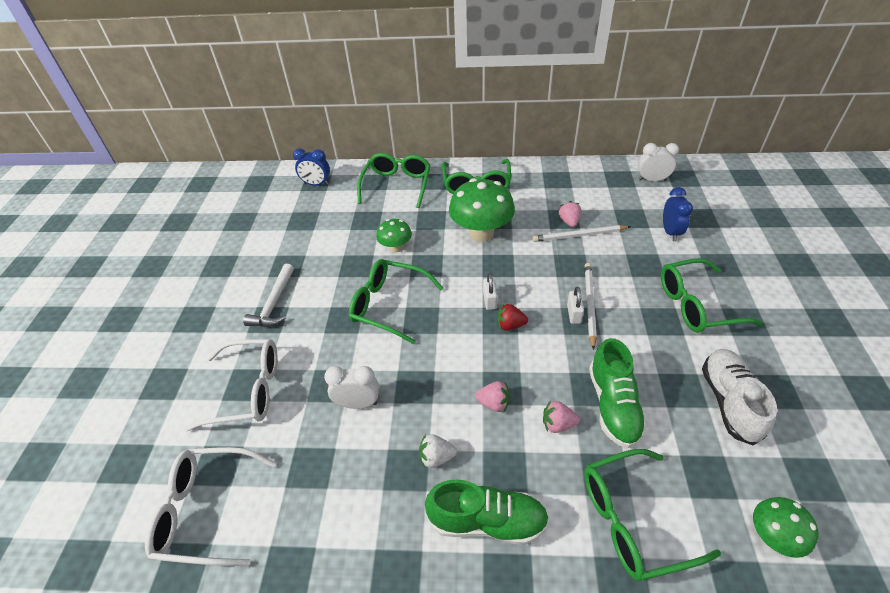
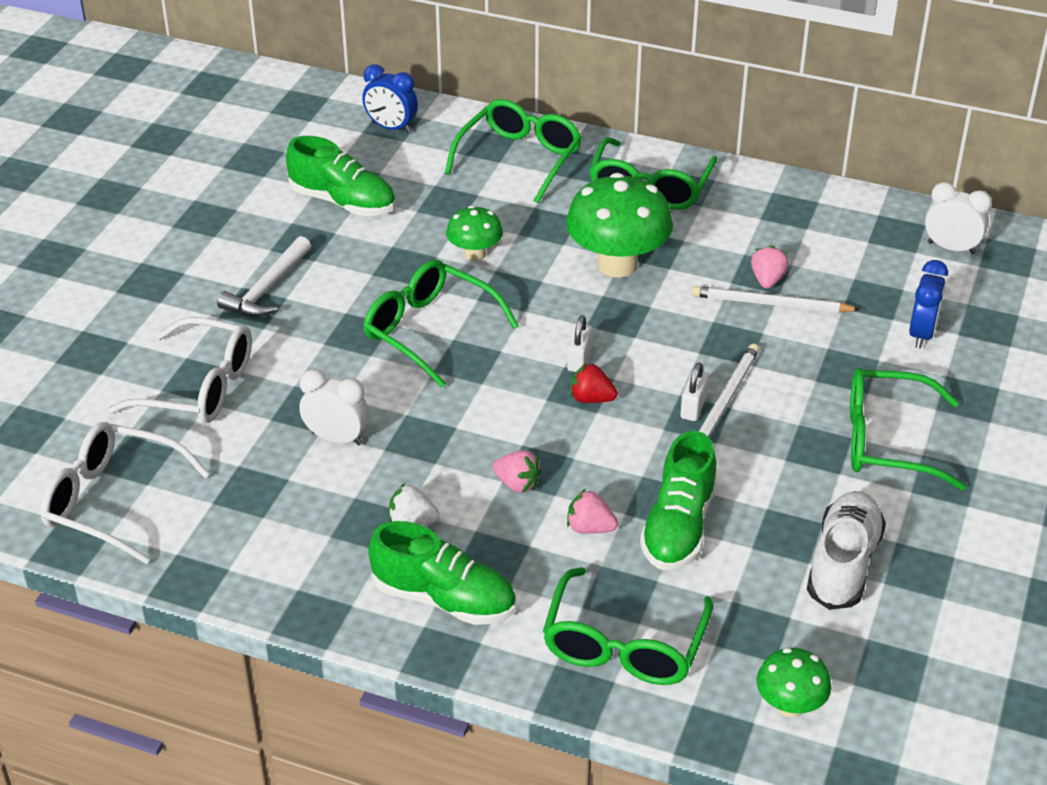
camera: 15 degrees right, 5 degrees down
(304, 235) = (343, 202): none -> green shoe
(632, 520) = (624, 645): green glasses -> green glasses turned 75 degrees counterclockwise

